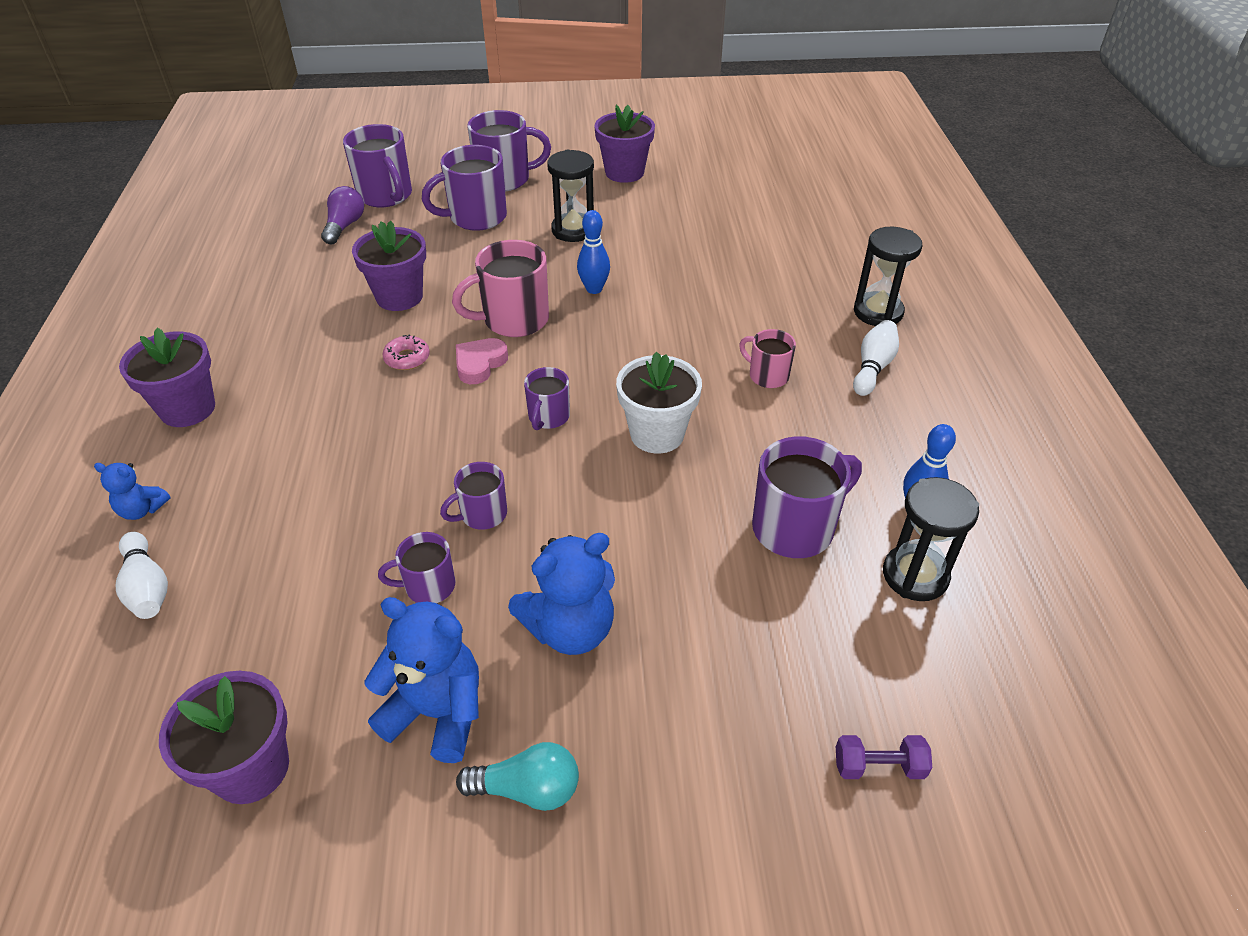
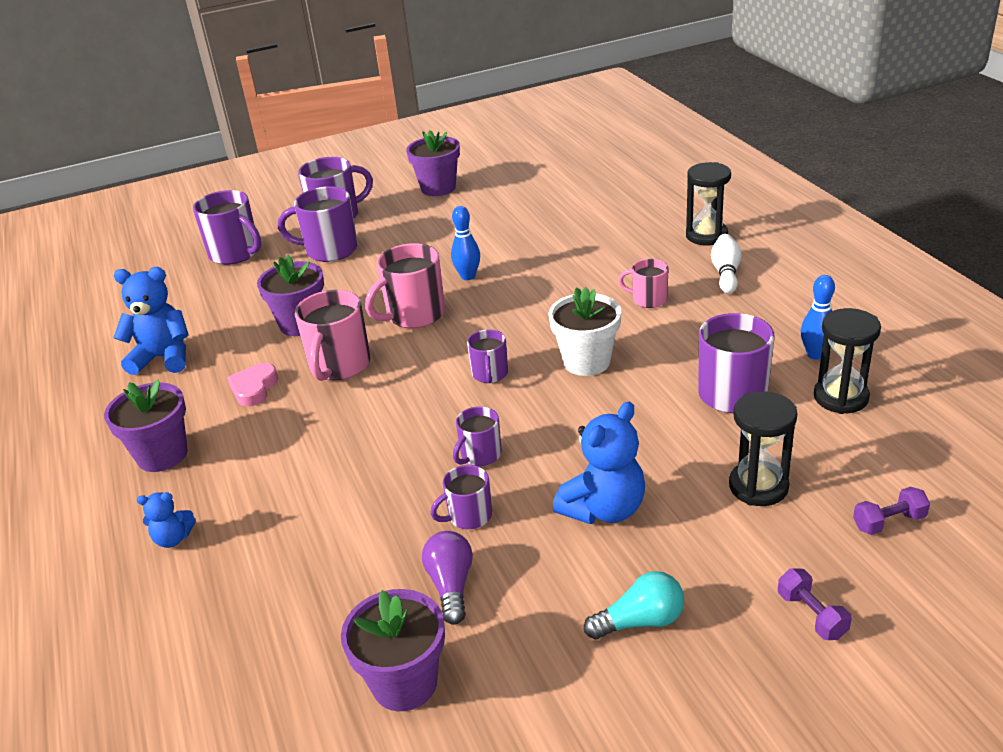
camera: 15 degrees left, 10 degrees down
(147, 587) = (219, 591): white bowling pin -> none
(345, 226) = (213, 285): purple light bulb -> purple light bulb (451, 585)
(407, 358) = (339, 366): pink donut -> pink mug
(437, 713) = (534, 596): blue teddy bear -> blue teddy bear (163, 358)
(476, 217) = (330, 250): purple mug -> purple mug turned 45 degrees clockwise
(480, 364) = (406, 353): pink heart -> pink heart (254, 388)
(573, 230) = (422, 239): black hourglass -> black hourglass (758, 486)
(718, 858) = (811, 615): none -> purple dumbbell

